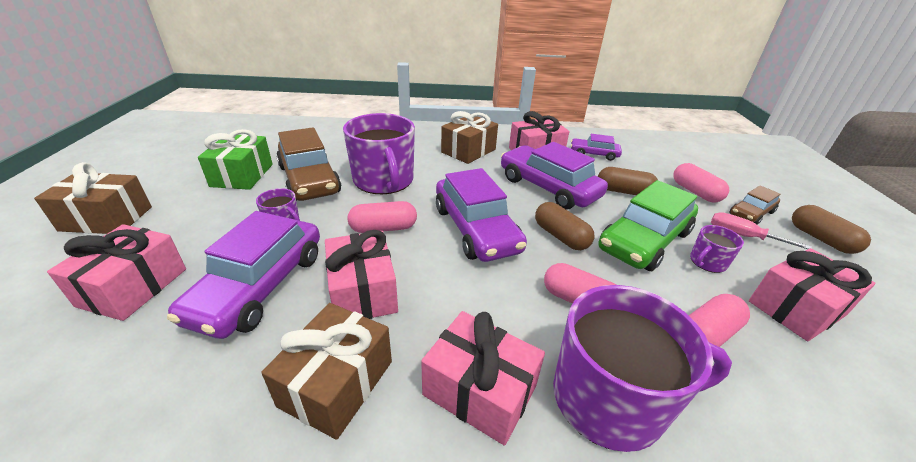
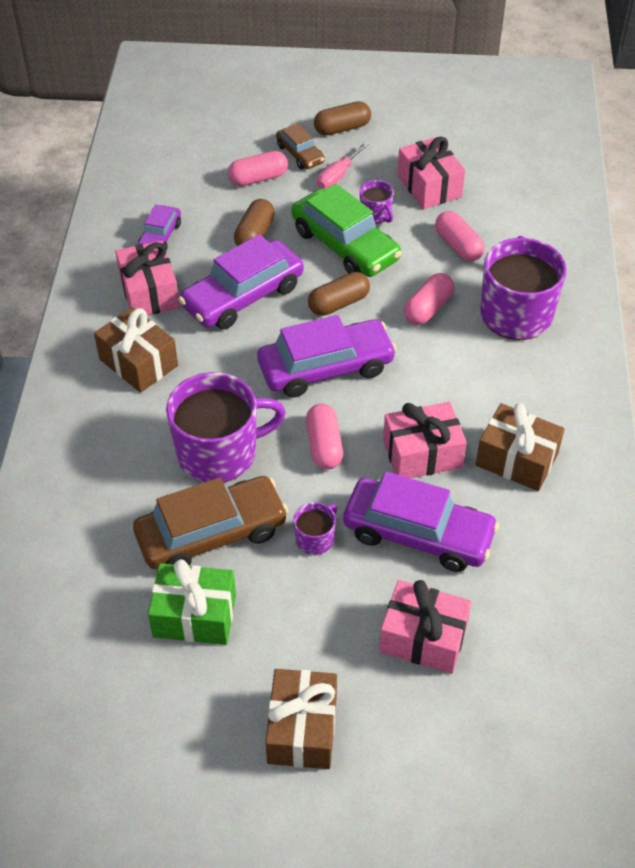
camera: 85 degrees left, 15 degrees up
(479, 390) = (515, 379): pink gift -> none

